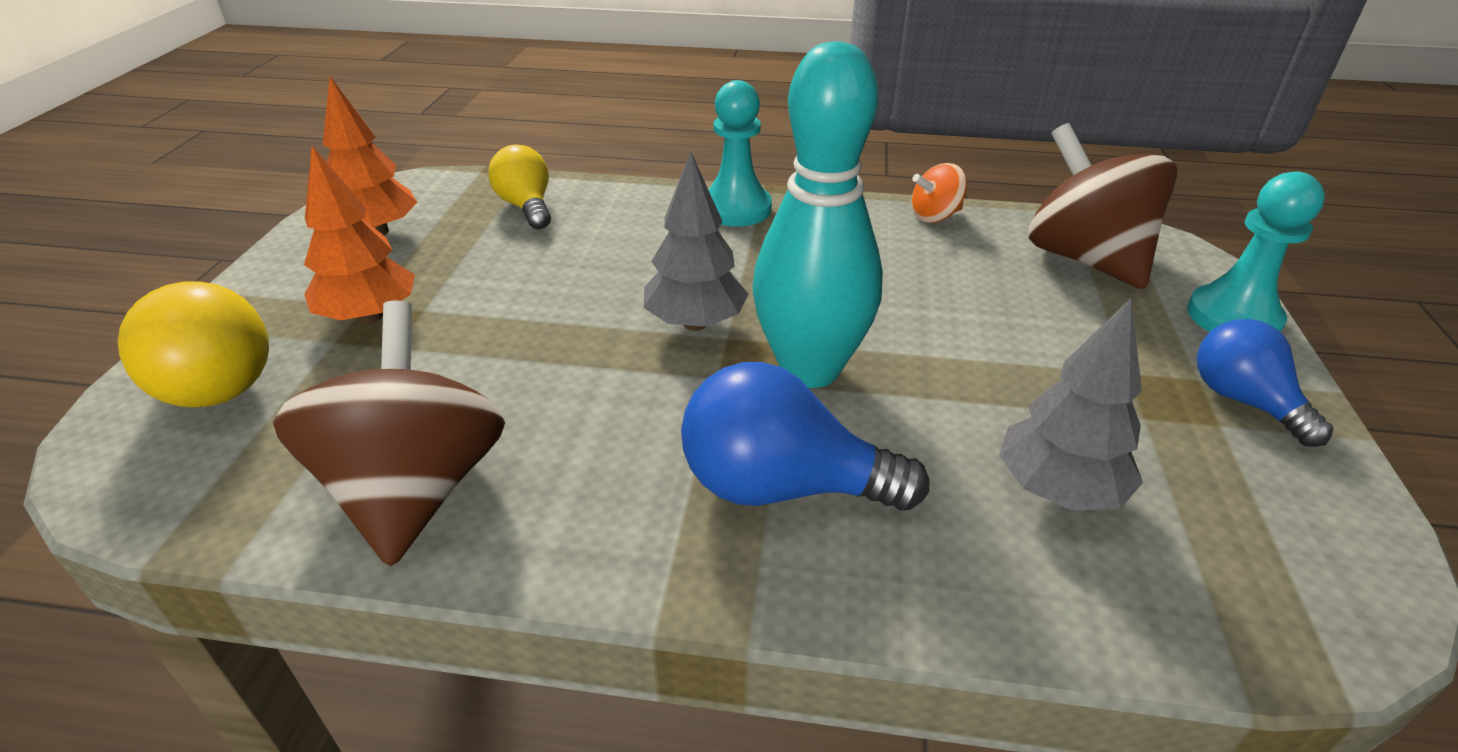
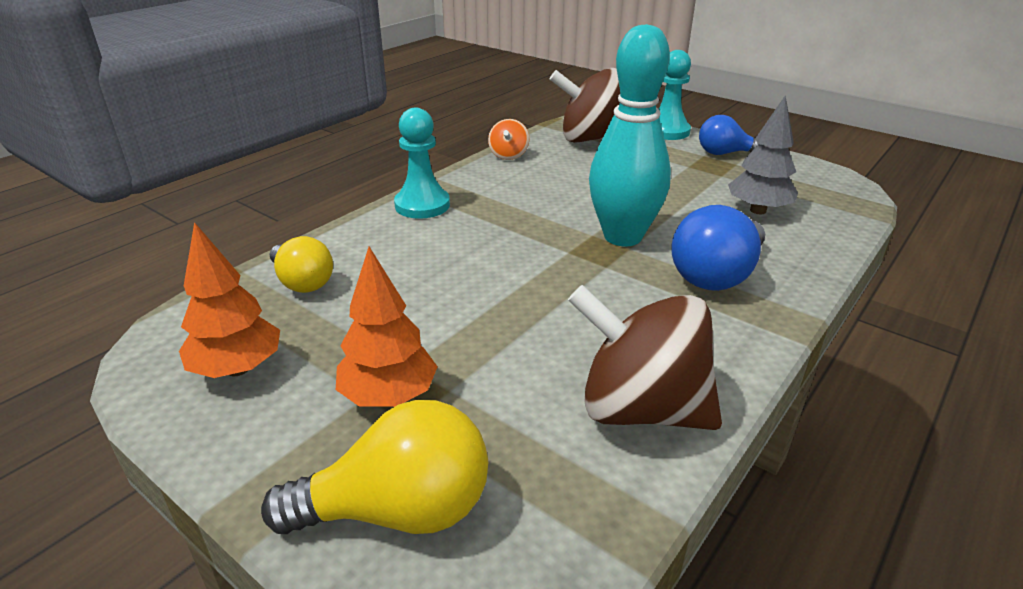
camera: 60 degrees left, 5 degrees down
(526, 207) = (302, 282): yellow light bulb -> yellow light bulb turned 135 degrees counterclockwise
(695, 323) = (544, 257): grey tree -> none

